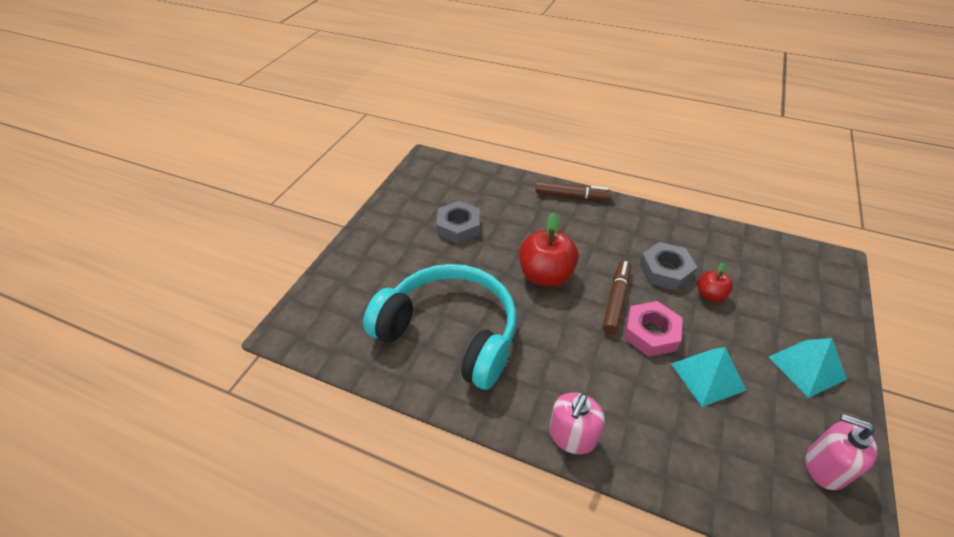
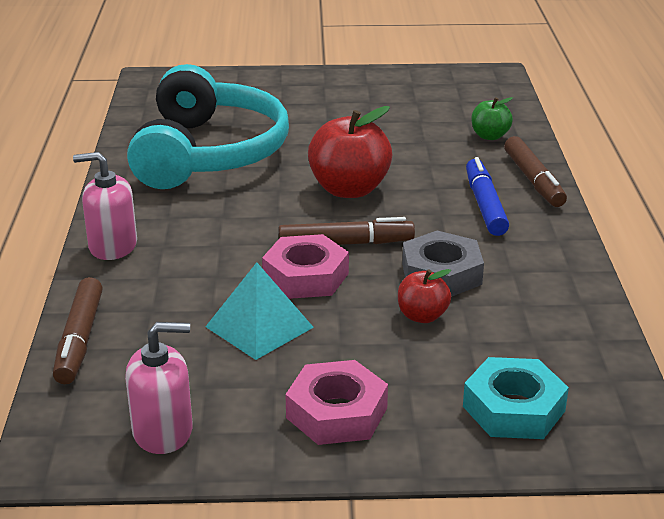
camera: 65 degrees right, 15 degrees down
(458, 227) = (384, 121): grey nut -> none
(508, 191) = (490, 136): none -> green apple
(593, 225) = (485, 205): none -> blue marker
(705, 493) = (80, 339): none -> brown marker
(805, 292) = (513, 408): none -> turquoise nut
(806, 367) = (336, 412): turquoise pyramid -> pink nut
(825, 466) = (163, 431): pink soap dispenser -> pink soap dispenser turned 75 degrees clockwise

